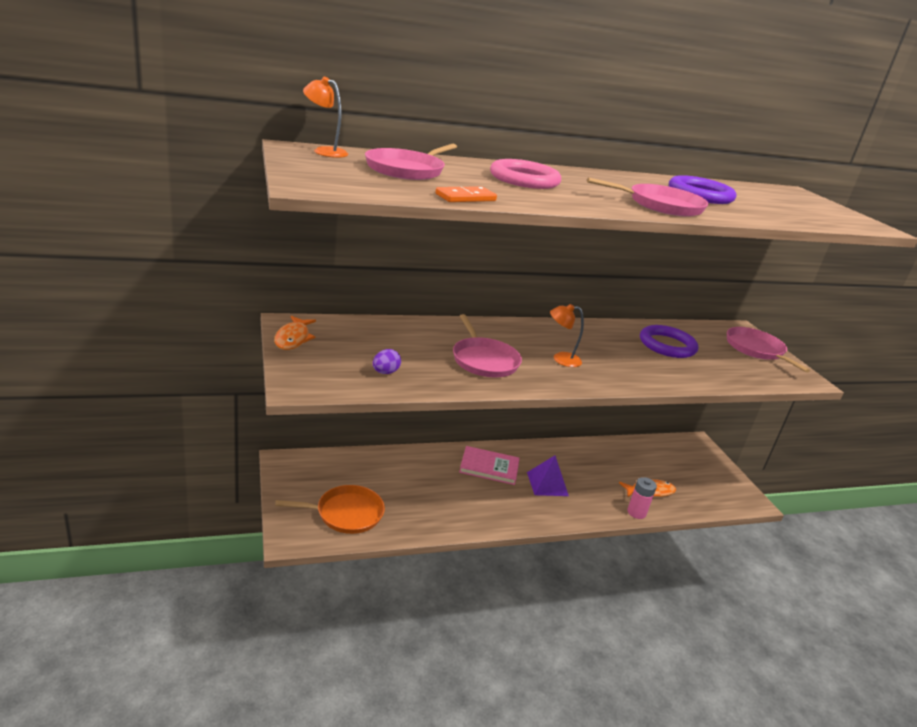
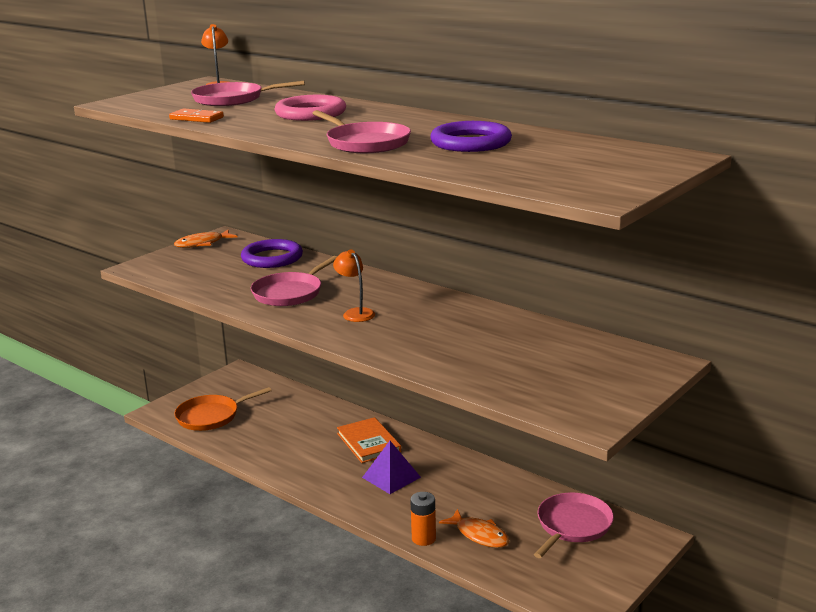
camera: 60 degrees right, 5 degrees down
(346, 513) = (211, 416): orange pan -> orange pan turned 105 degrees clockwise
(385, 372) = (203, 277): purple egg -> none
(489, 467) = (369, 442): pink book -> orange book
(636, 512) = (423, 538): pink battery -> orange battery
(667, 345) = (503, 341): purple ring -> purple ring (272, 258)
(756, 349) = (615, 381): pink pan -> pink pan (572, 525)

